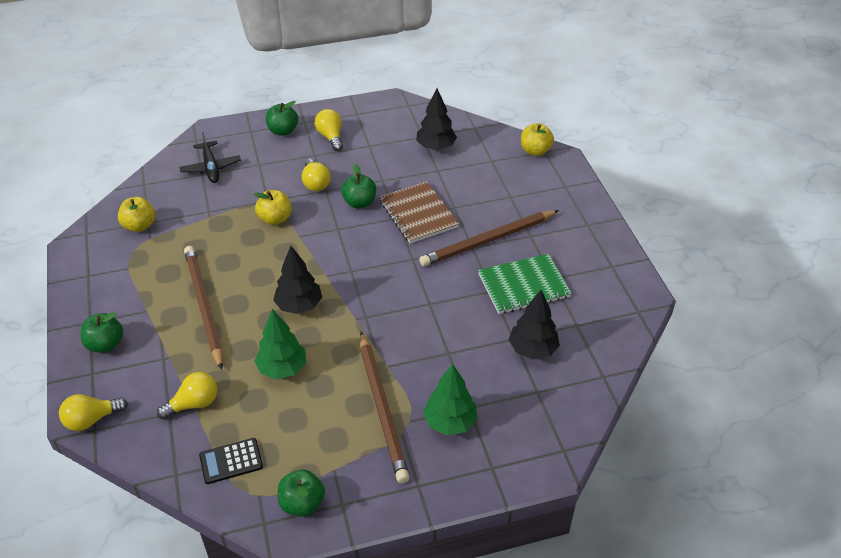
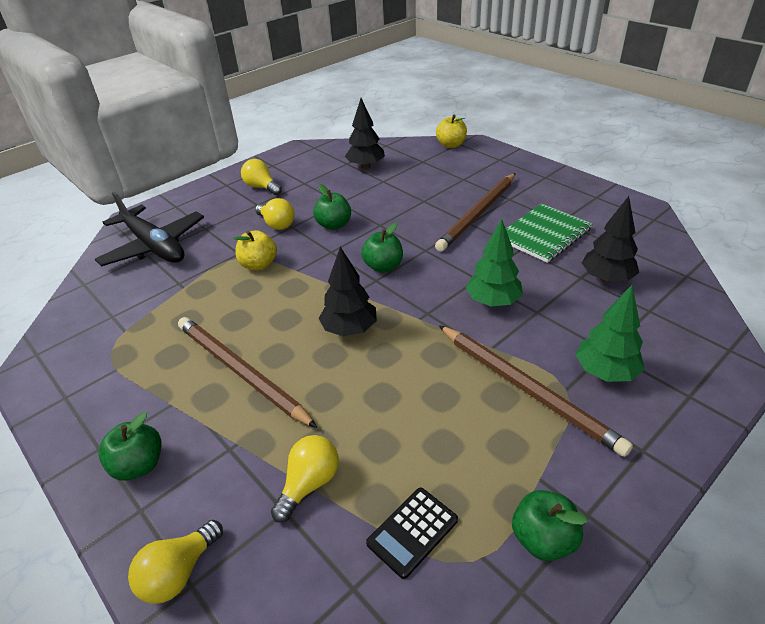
camera: 25 degrees left, 5 degrees down
(139, 226) = (104, 323): yellow apple -> none
(211, 168) = (154, 246): black plane -> black plane, size x1.64
(282, 368) = (384, 397): green tree -> green tree (493, 301)
(283, 131) = (210, 196): green apple -> green apple (383, 266)
(418, 214) = (397, 215): brown notebook -> none

